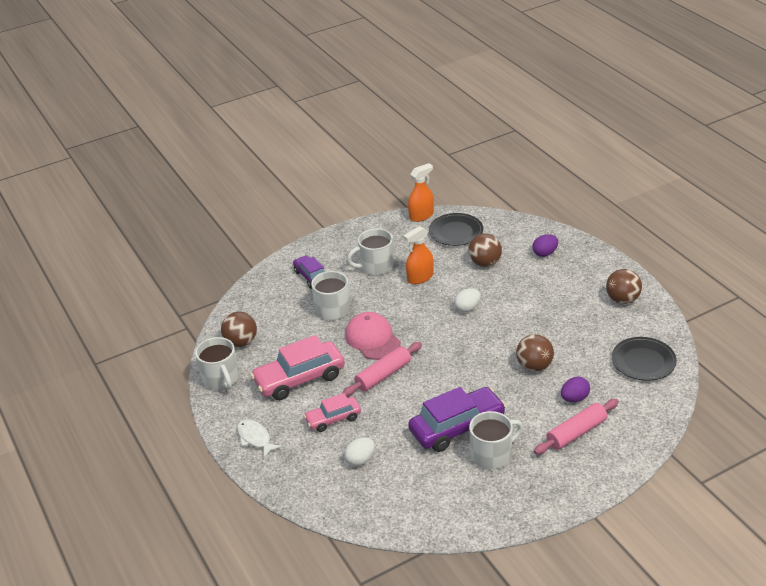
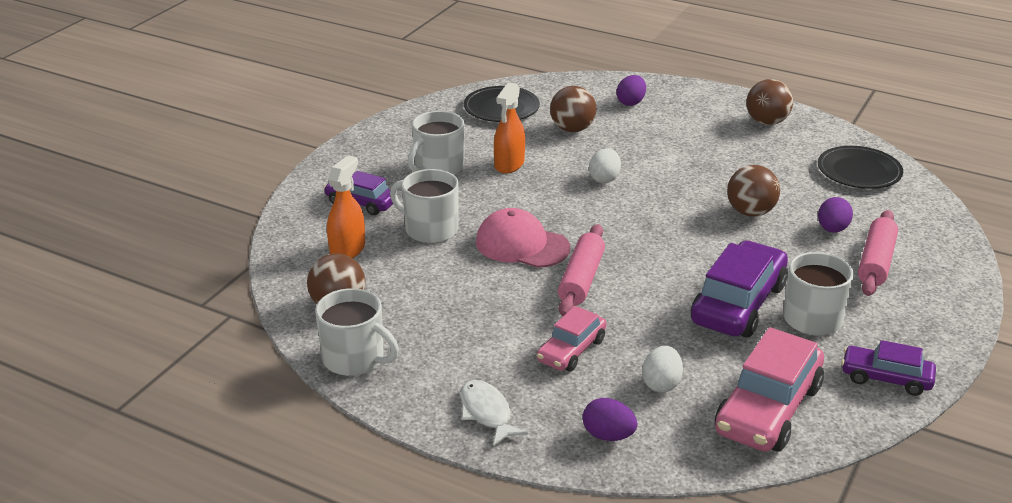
camera: 35 degrees left, 5 degrees down
(255, 438) = (487, 413): white fish -> white fish turned 45 degrees clockwise
(299, 379) = (472, 320): pink car -> pink car (768, 409)
(302, 478) = (608, 435): none -> purple egg
(421, 215) = (438, 103): orange spray bottle -> orange spray bottle (347, 250)
(492, 512) = (886, 378): none -> purple car

